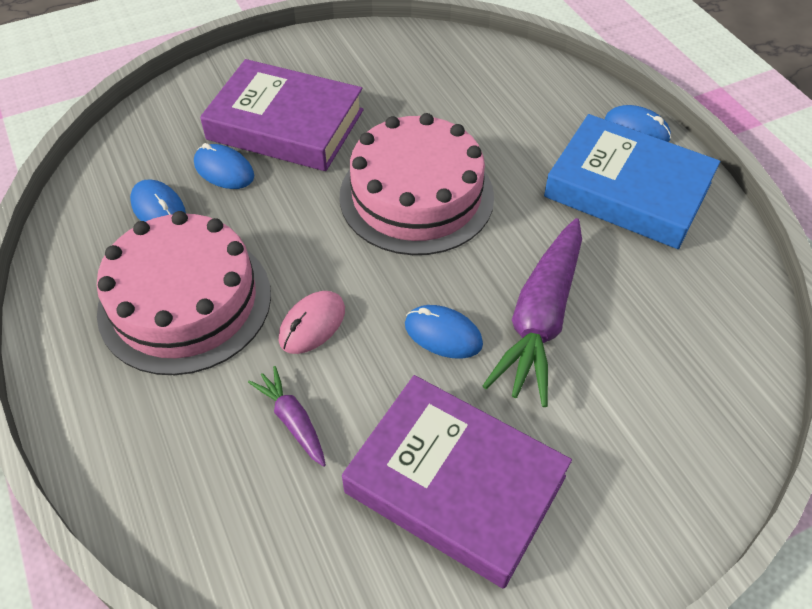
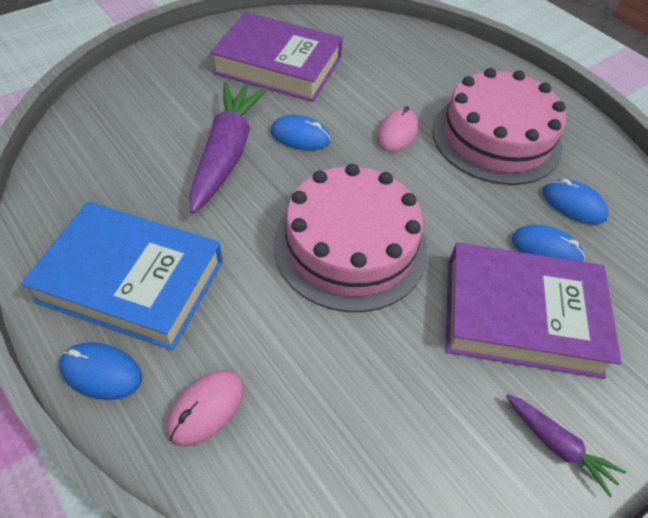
camera: 165 degrees right, 0 degrees up
(292, 420) = (384, 83): purple carrot -> purple carrot (557, 445)
(554, 101) = (206, 408): none -> pink mouse

